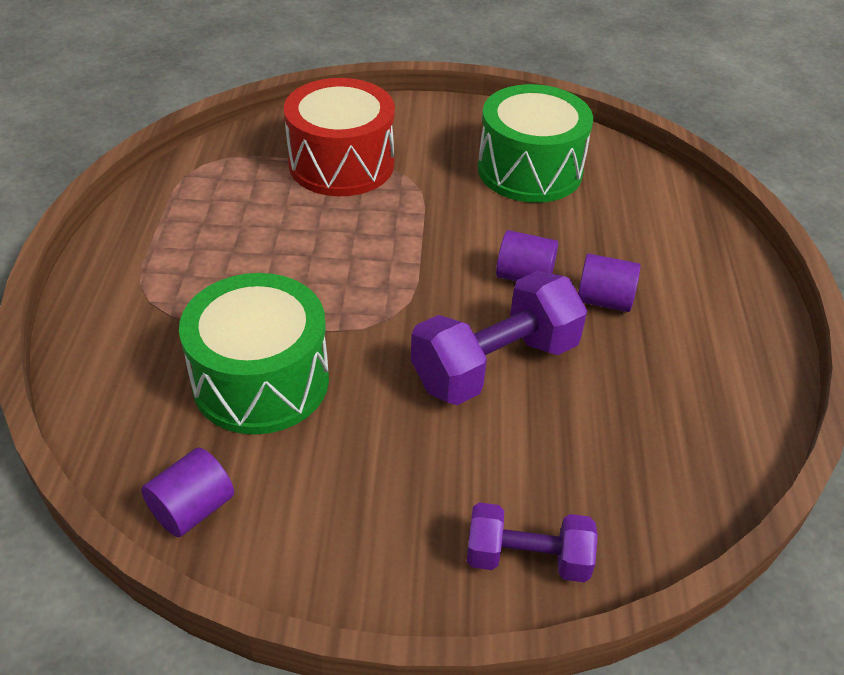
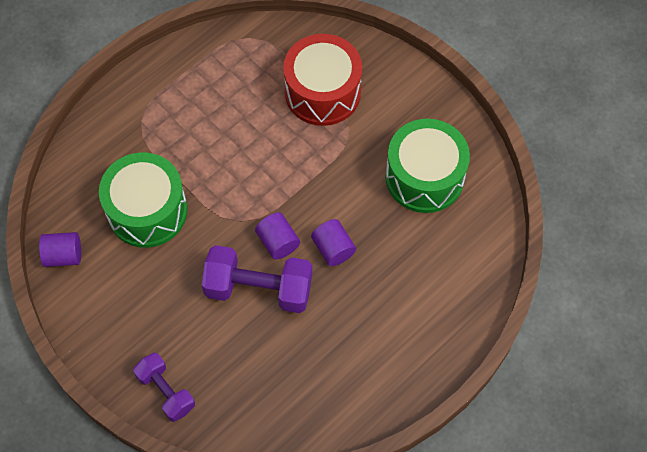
camera: 45 degrees right, 20 degrees up
(604, 300) = (356, 296): purple cylinder -> purple cylinder (278, 242)

